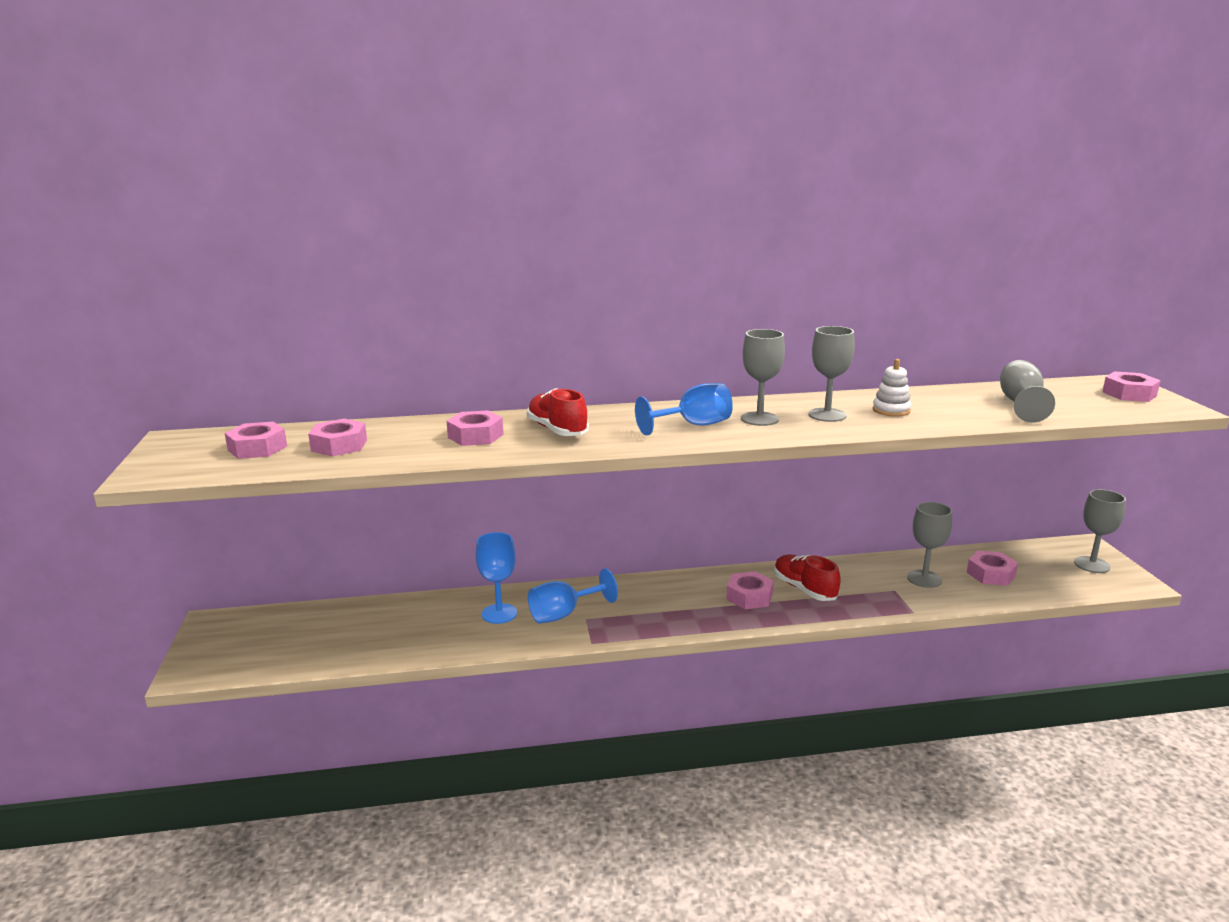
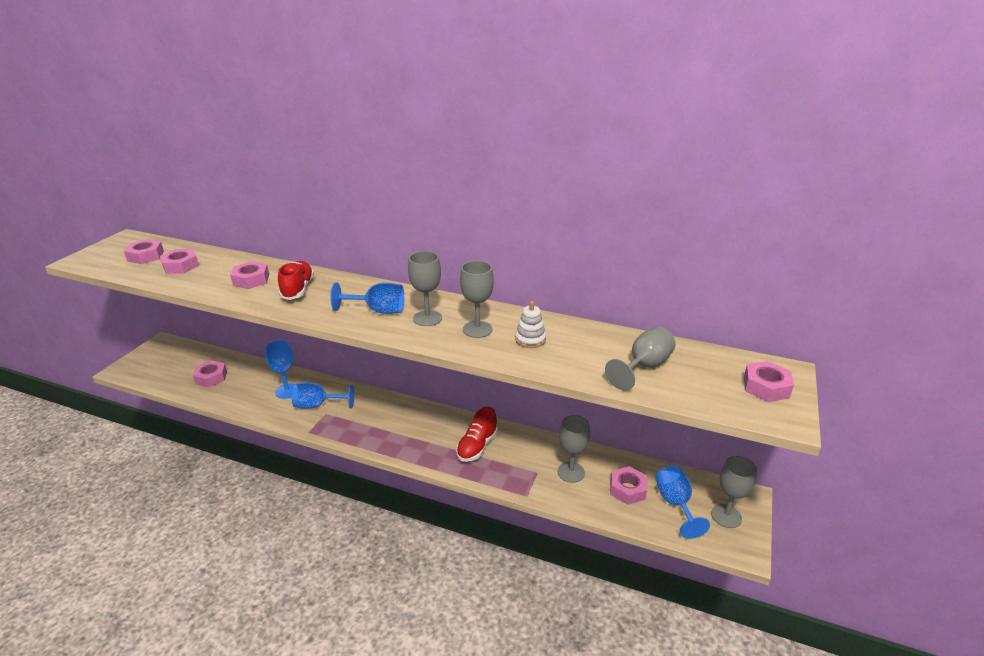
camera: 30 degrees right, 10 degrees up
(749, 597) = (435, 437): pink nut -> pink nut (211, 377)
(804, 589) = (477, 446): red shoe -> red shoe turned 150 degrees counterclockwise
(1043, 570) = (675, 504): none -> blue goblet

